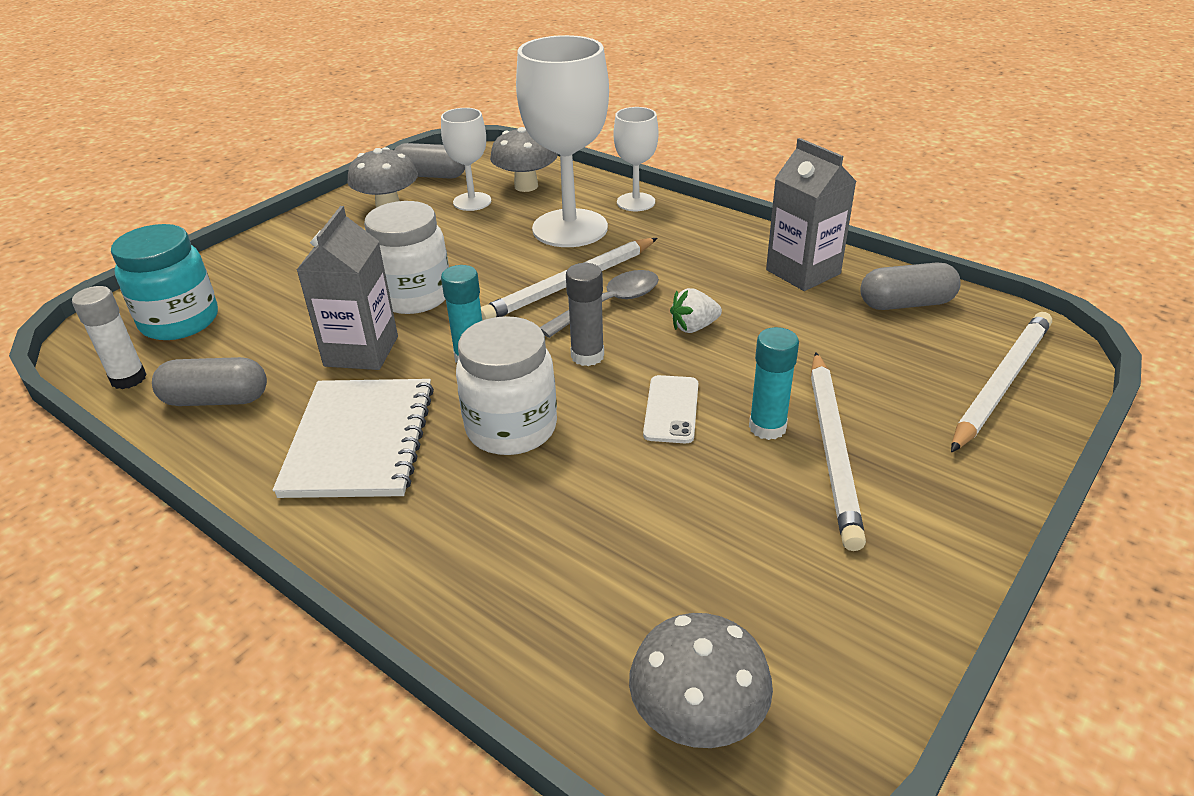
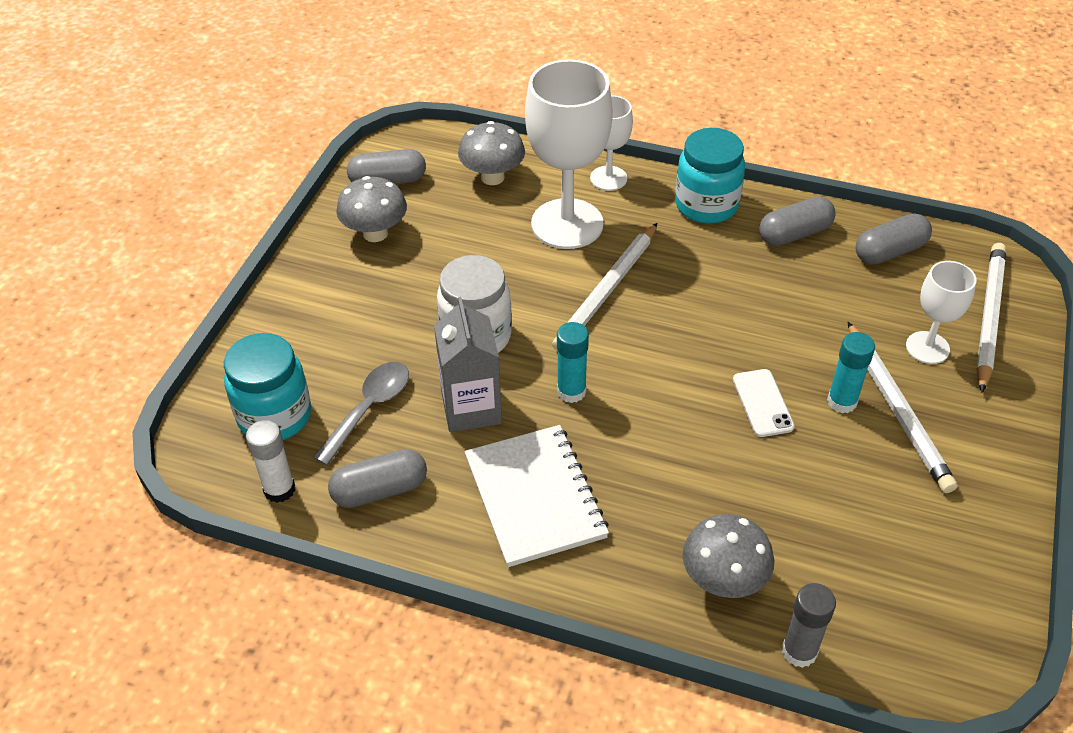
camera: 20 degrees left, 10 degrees up
(472, 202) = (453, 208): white goblet -> white goblet (927, 347)
(511, 428) = (649, 453): white jar -> none
(587, 356) = (667, 366): grey glue stick -> grey glue stick (799, 651)
(609, 304) = (653, 306): grey spoon -> grey spoon (369, 409)
(694, 327) = (736, 315): white strawberry -> none
(697, 719) = (908, 645): grey mushroom -> grey mushroom (723, 580)
(721, 236) = (706, 205): none -> turquoise jar
(803, 272) = (794, 234): grey carton -> grey capsule

